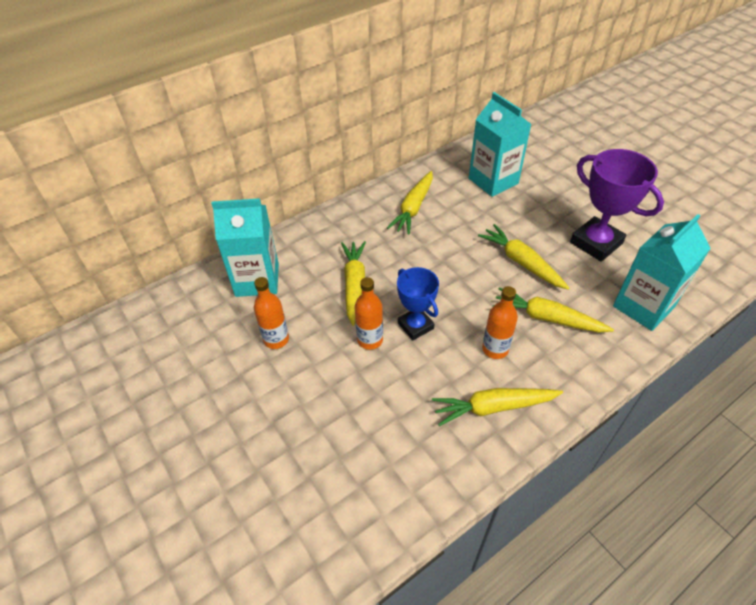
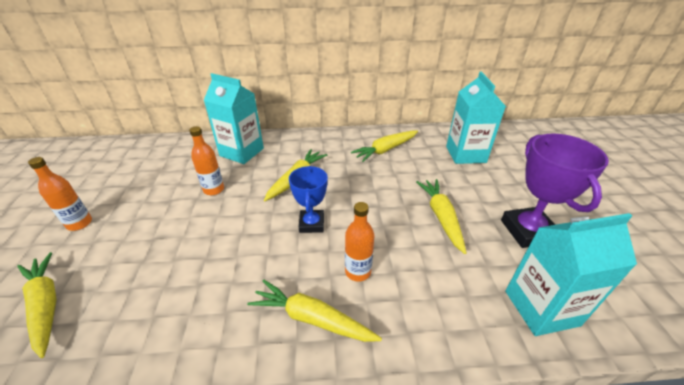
camera: 30 degrees right, 10 degrees down
(370, 340) = (270, 218): orange bottle -> orange bottle (79, 223)
(547, 318) = (428, 270): yellow carrot -> yellow carrot (45, 305)

